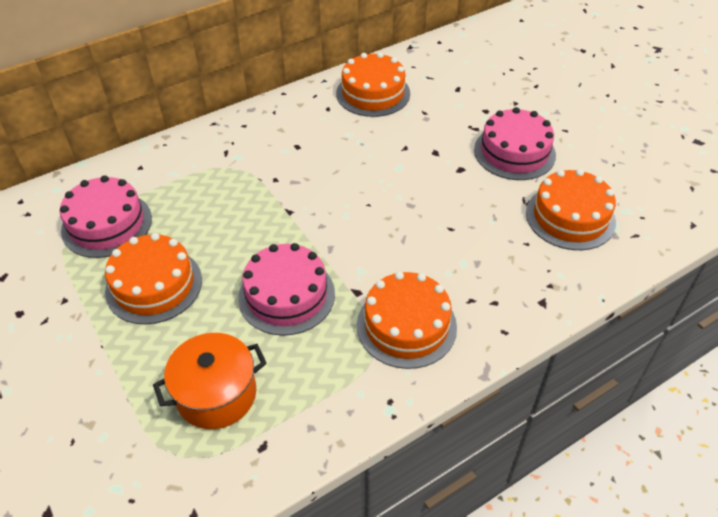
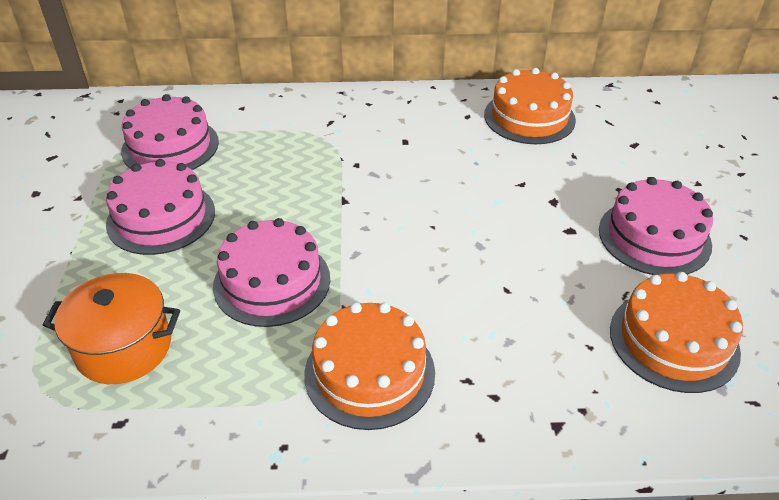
camera: 30 degrees right, 5 degrees down
(154, 285) = (161, 217): orange cake -> pink cake

